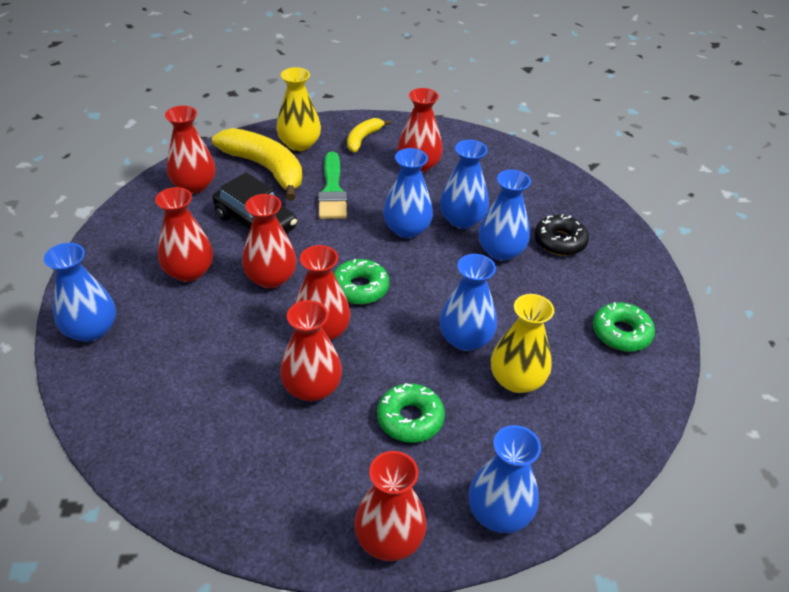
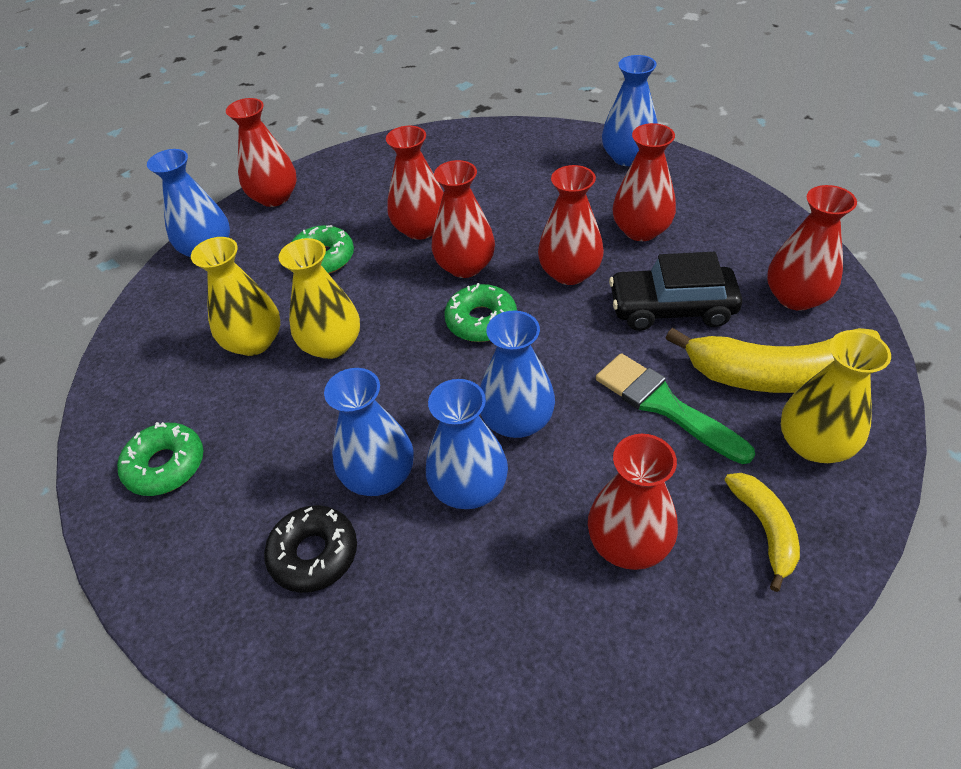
camera: 145 degrees right, 5 degrees up
(465, 339) = (331, 345): blue vase -> yellow vase

